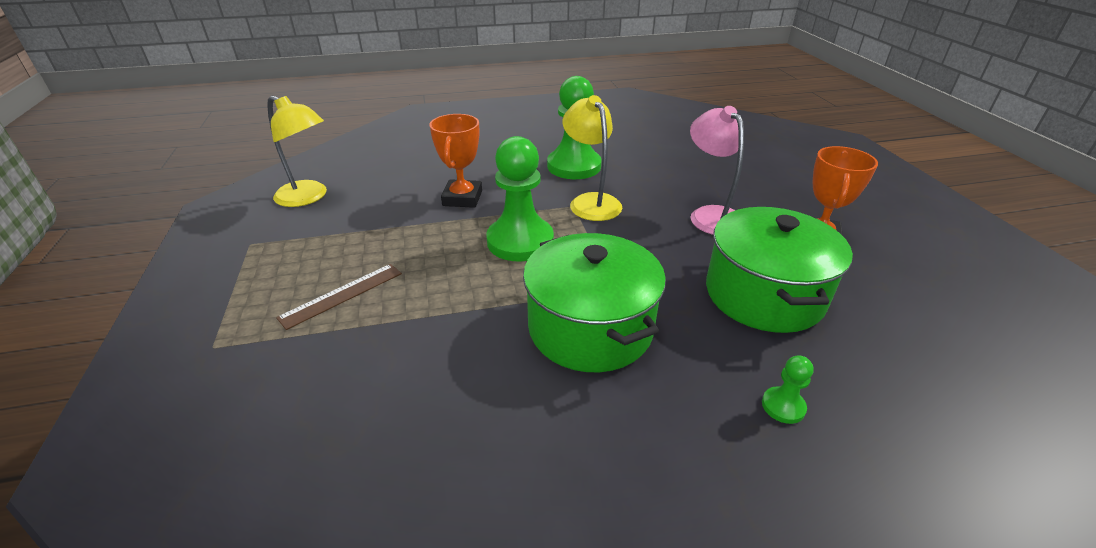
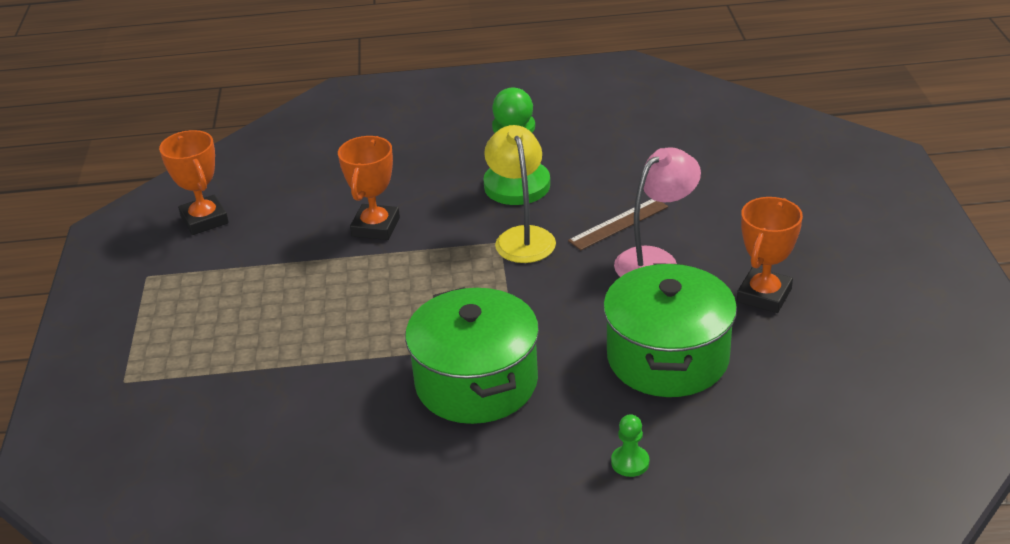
camera: 10 degrees right, 0 degrees up
(308, 197) = (204, 220): yellow lamp -> orange trophy
(342, 295) = (240, 337): brown ruler -> brown ruler (618, 224)
(520, 241) = (429, 285): green pawn -> none
(710, 215) = (655, 260): pink lamp -> pink lamp turned 60 degrees clockwise

